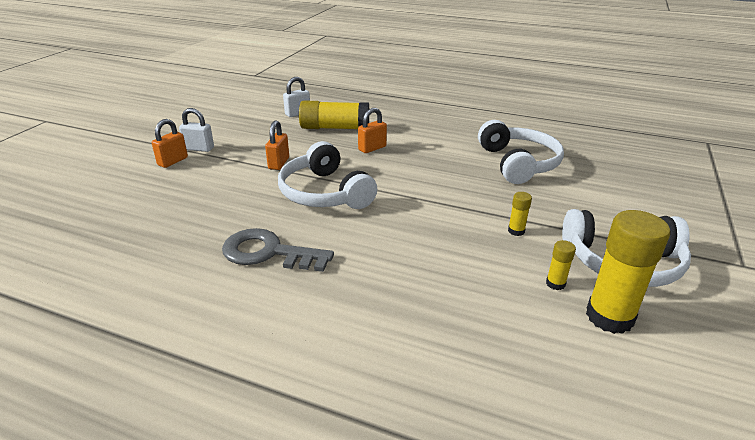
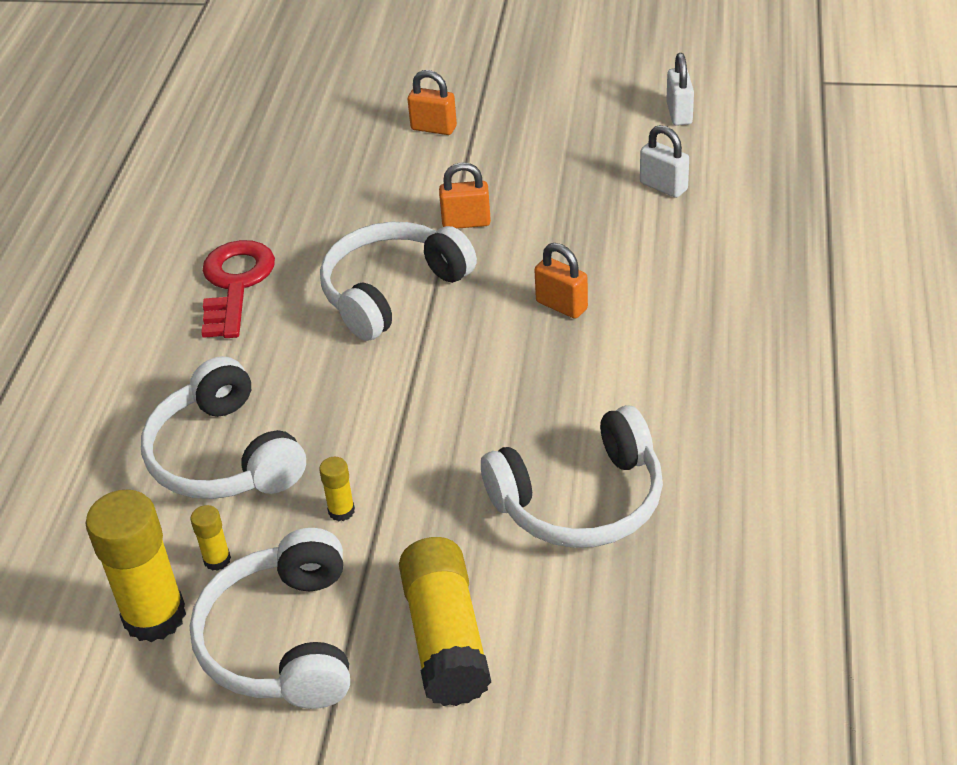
camera: 80 degrees right, 10 degrees up
(199, 148) = (482, 135): white padlock -> white padlock (679, 114)
(269, 252) = (235, 284): grey key -> red key
(334, 128) = (624, 244): yellow glue stick -> yellow glue stick (445, 637)
(455, 273) = (223, 456): none -> white headphones

